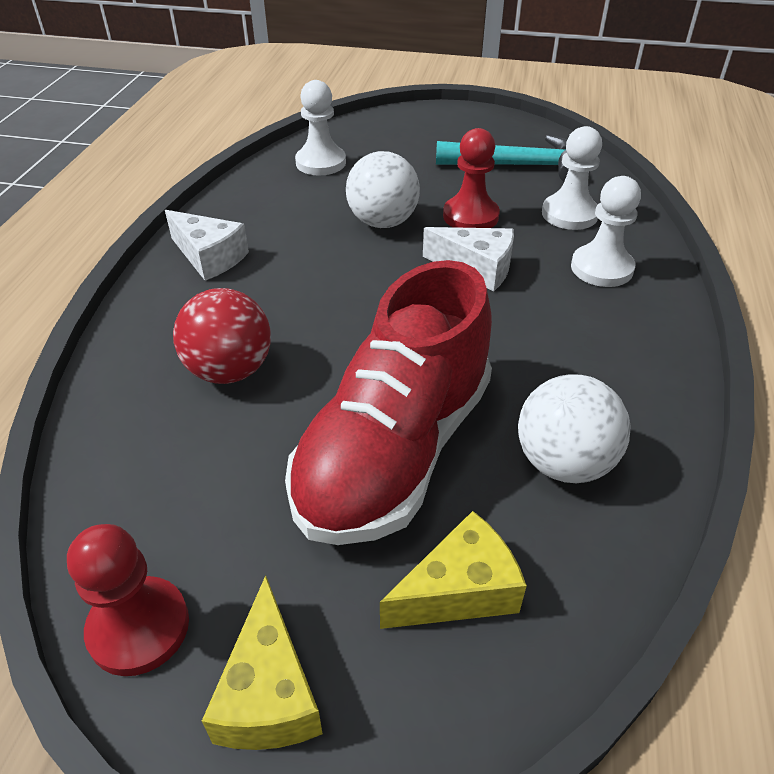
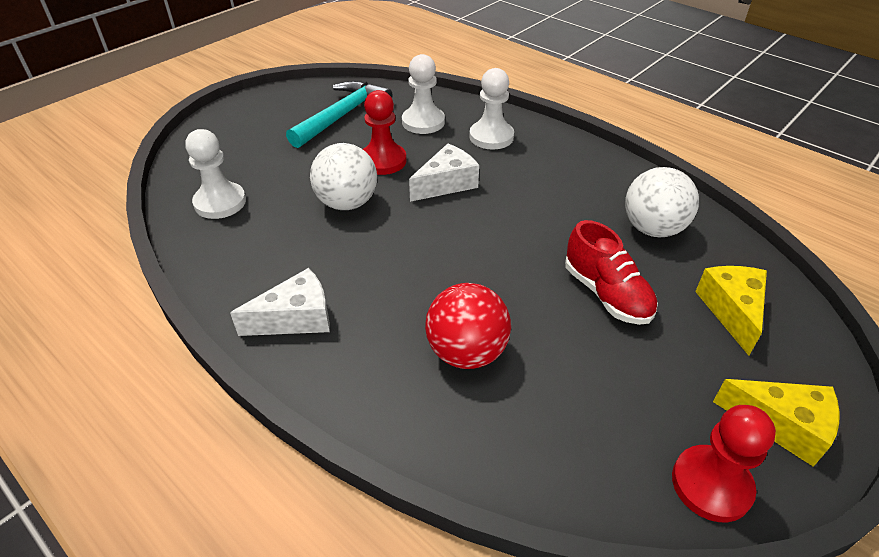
camera: 60 degrees left, 0 degrees up
(395, 451) = (606, 294): red shoe -> red shoe, size x0.53

